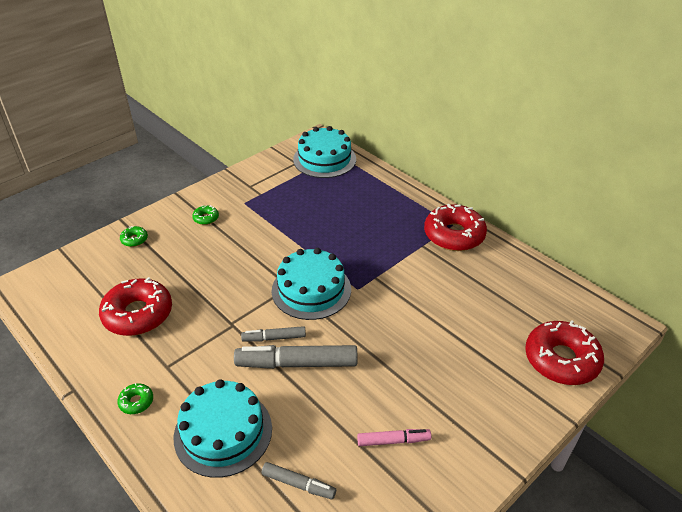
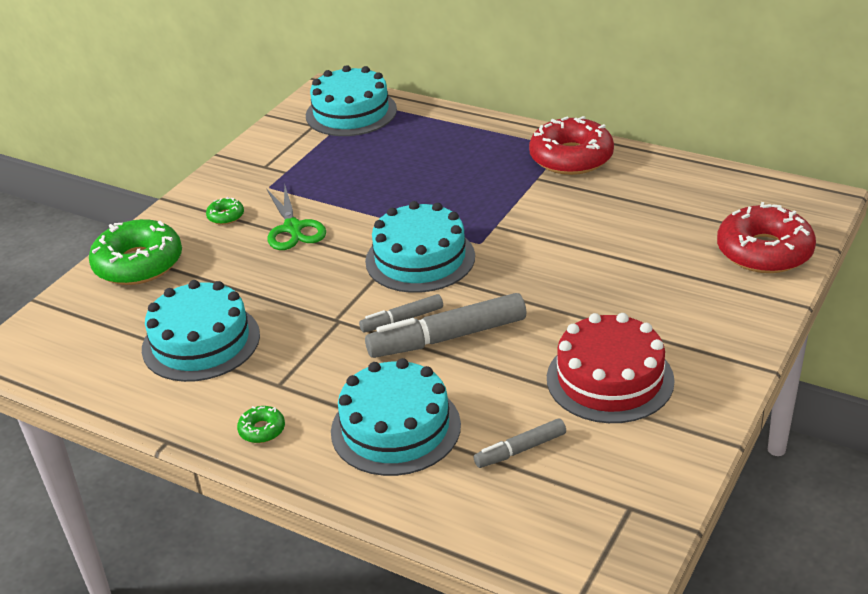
camera: 15 degrees left, 5 degrees down
(134, 239) = (138, 264): green donut -> green donut, size x2.30
(138, 314) = (201, 342): red donut -> turquoise cake
(242, 240) = (293, 229): none -> green scissors
(298, 484) = (520, 450): grey marker -> grey marker turned 150 degrees clockwise
(393, 441) = (610, 379): pink marker -> red cake

